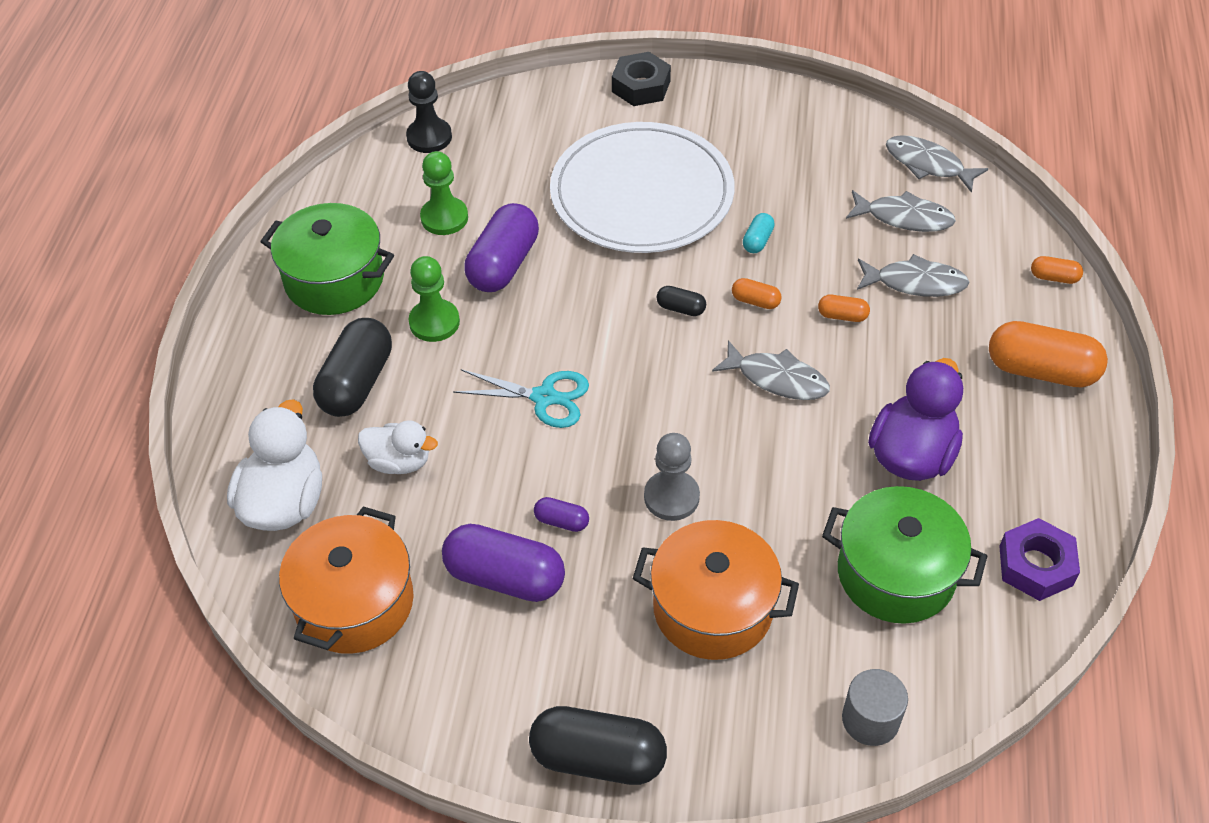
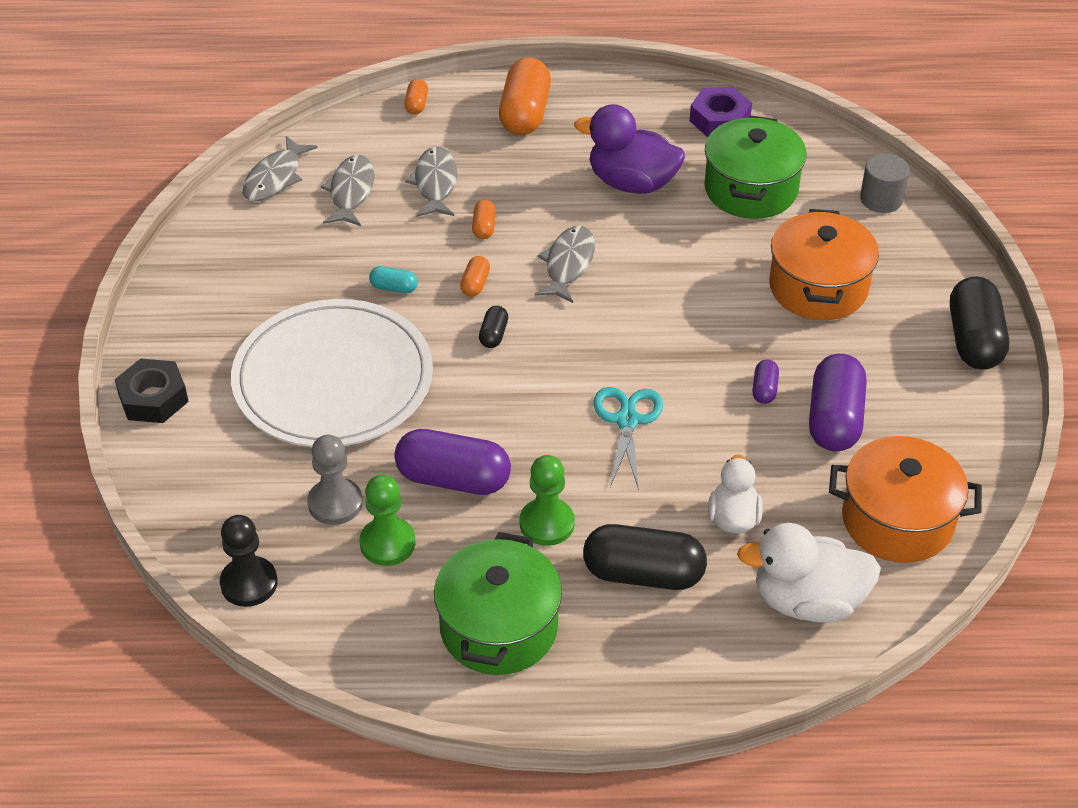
camera: 100 degrees left, 5 degrees down
(671, 497) = (717, 321): grey pawn -> grey pawn (335, 503)

